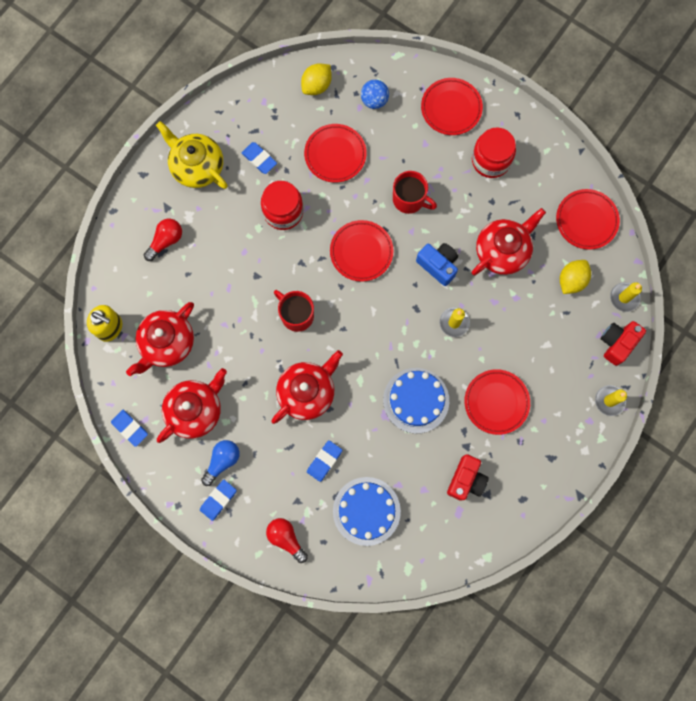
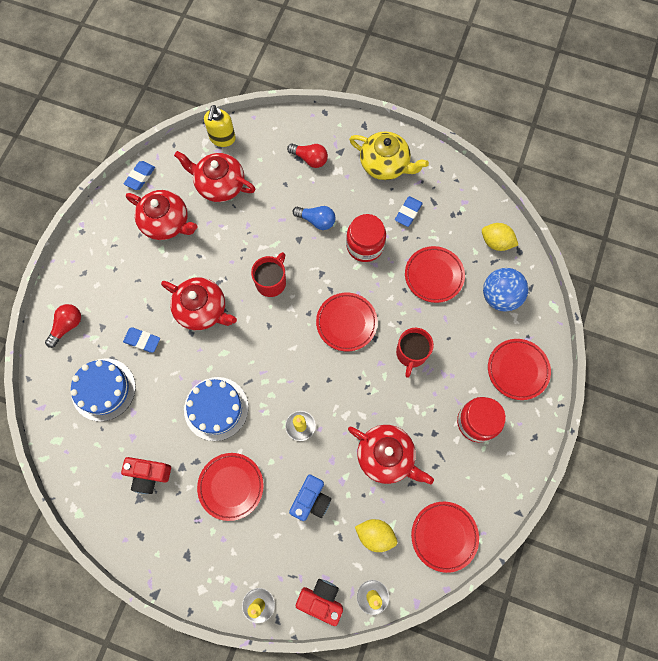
camera: 75 degrees right, 5 degrees down
(197, 166) = (385, 164): yellow teapot -> yellow teapot turned 90 degrees clockwise
(218, 500) = (92, 262): blue eraser -> none
(222, 461) = (126, 256): blue light bulb -> blue light bulb (316, 220)
(374, 101) = (499, 296): blue ball -> blue ball, size x1.53
(438, 265) = (353, 397): blue camera -> blue camera (311, 500)

